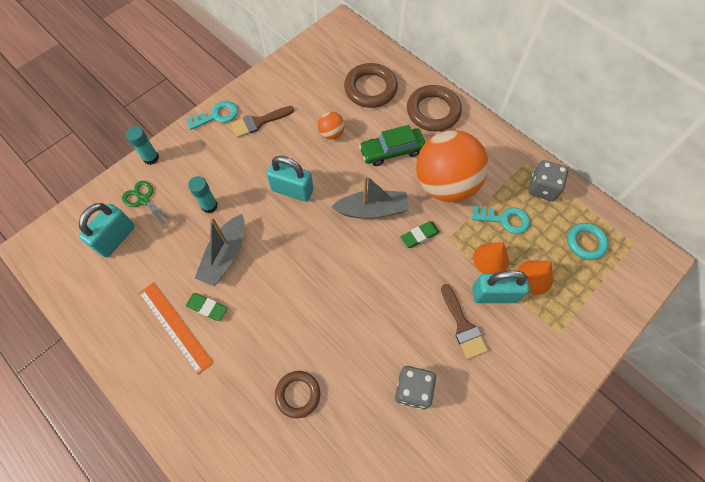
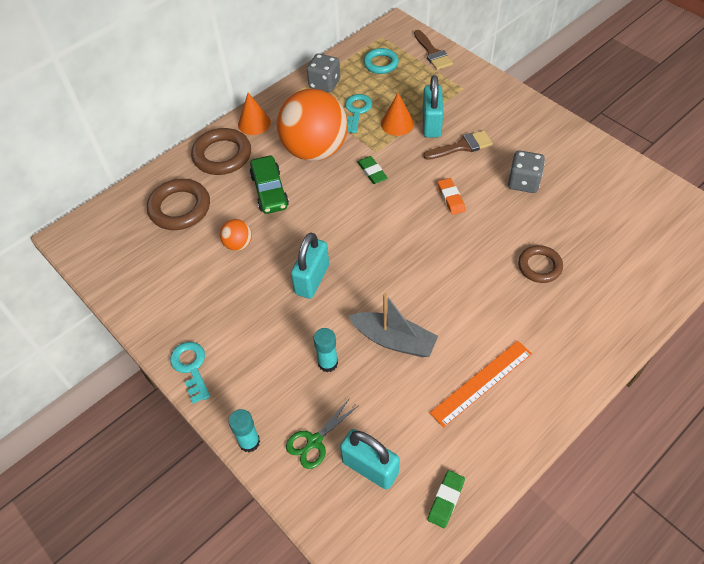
camera: 85 degrees left, 10 degrees down
(207, 307) = (457, 353): green eraser -> green eraser (446, 500)
(259, 122) = (209, 318): brown brush -> brown brush (432, 53)
(372, 210) = (341, 208): grey boat -> none
(387, 310) = (451, 198): none -> orange eraser
(534, 277) = (414, 97): orange cone -> orange cone (254, 123)

